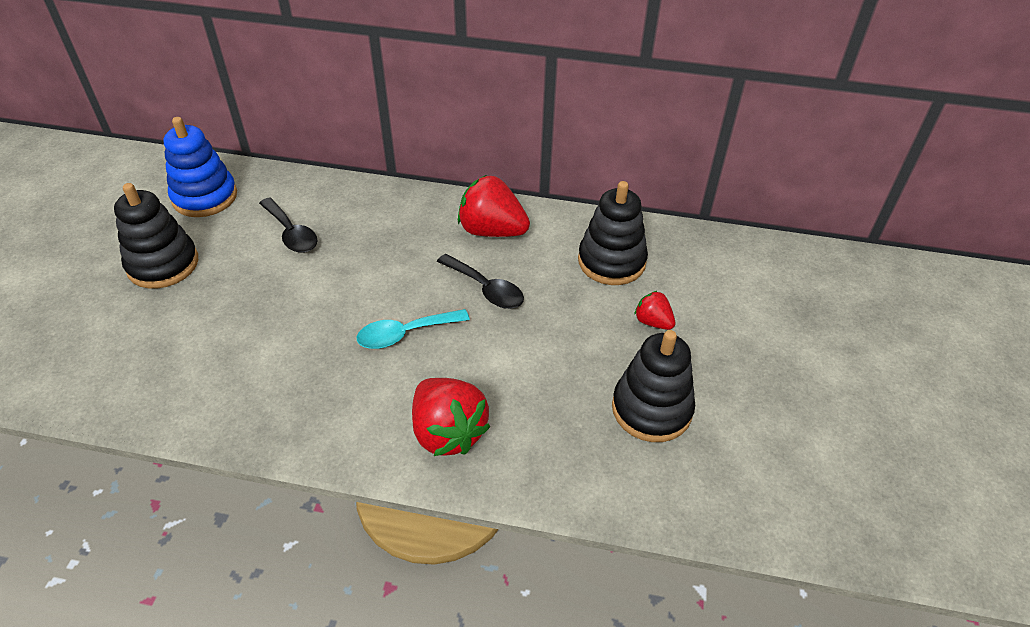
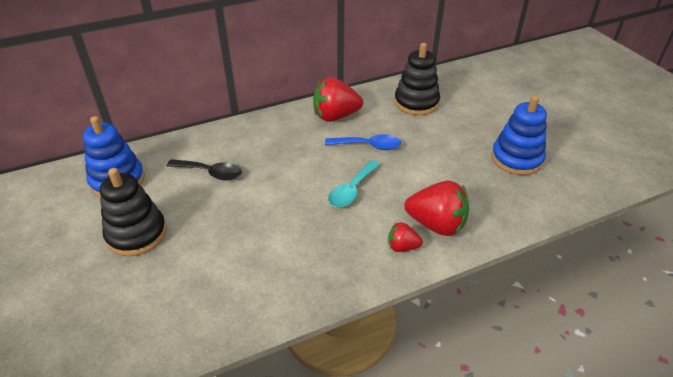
camera: 35 degrees left, 5 degrees down
(486, 289) = (368, 146): black spoon -> blue spoon
(651, 409) = (516, 159): black stacking toy -> blue stacking toy
(653, 322) = (469, 120): red strawberry -> red strawberry (402, 247)

